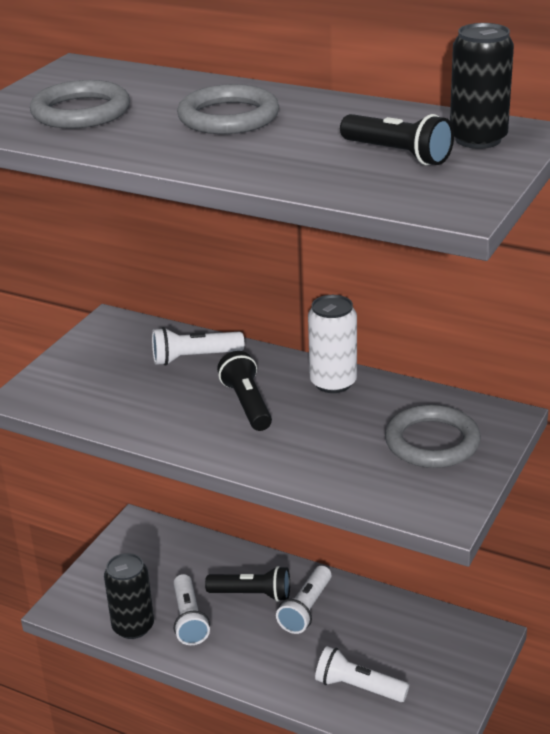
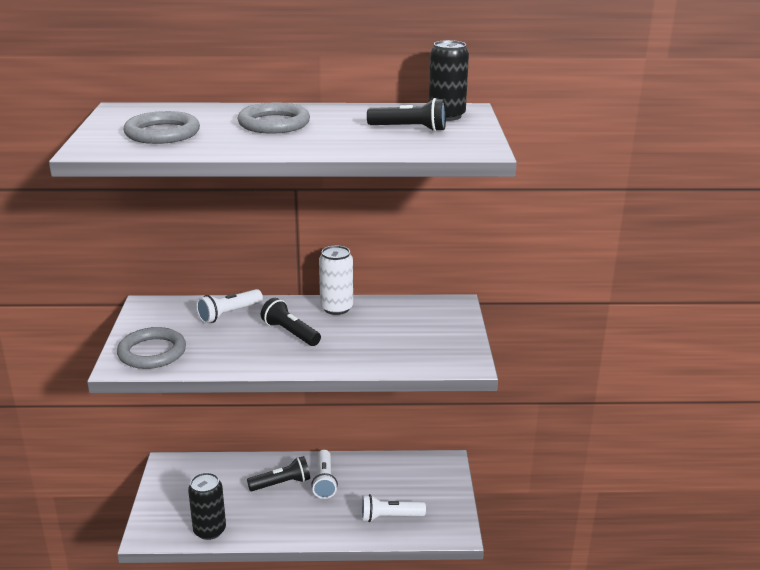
camera: 30 degrees left, 5 degrees down
(189, 619) = (247, 513): white flashlight -> none
(432, 442) = (426, 327): grey ring -> grey ring (152, 352)

